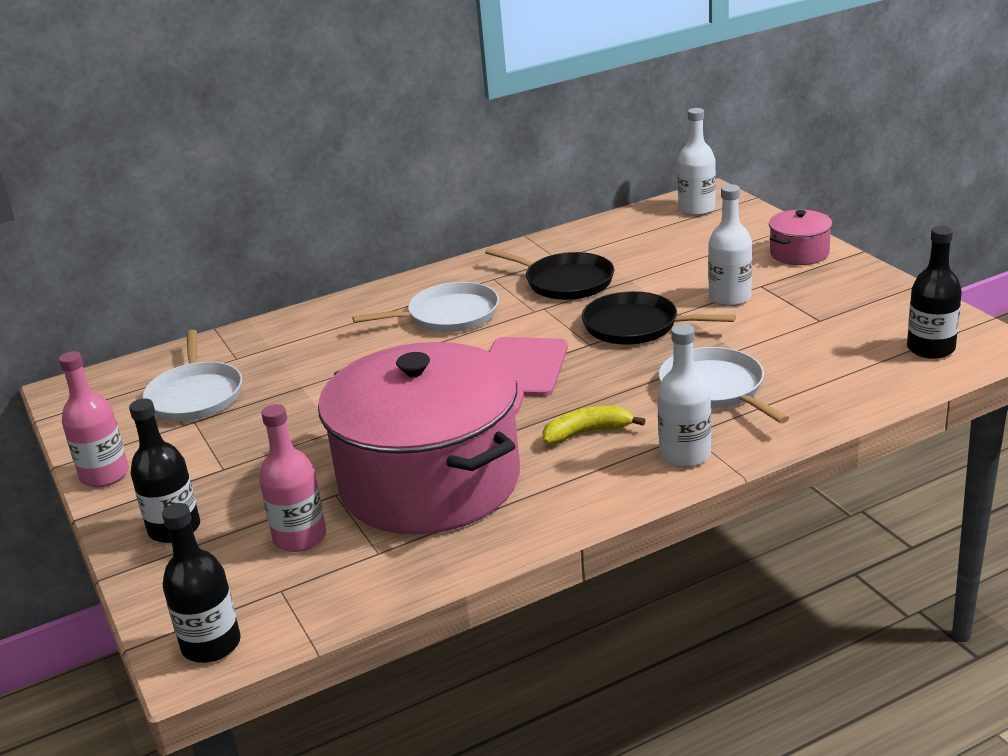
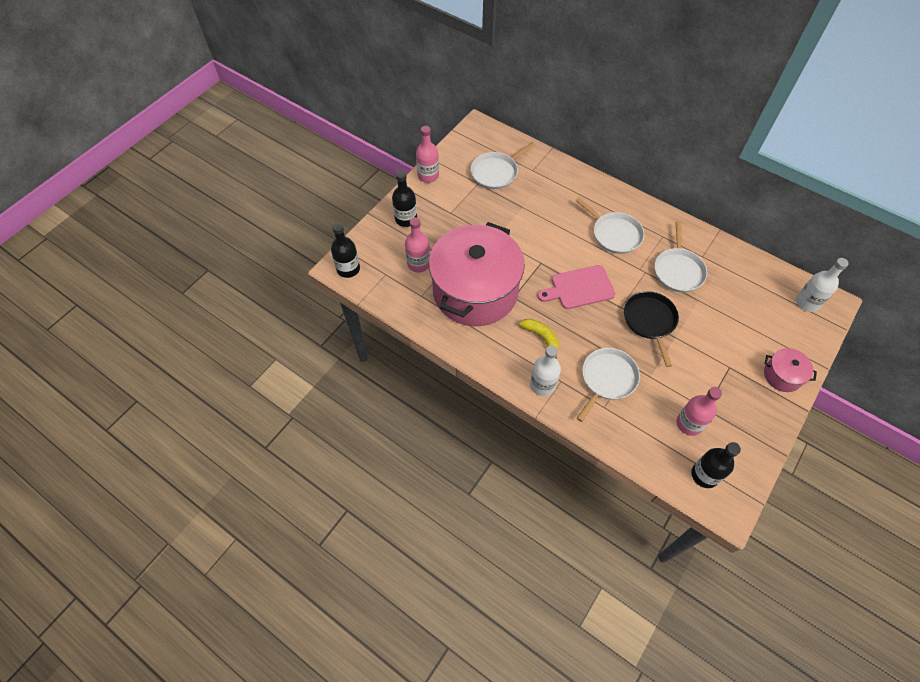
camera: 60 degrees right, 30 degrees up
(565, 282) = (678, 270): black pan -> white pan
(730, 298) = (706, 356): white bottle -> none
(837, 339) = (689, 423): none -> pink bottle

